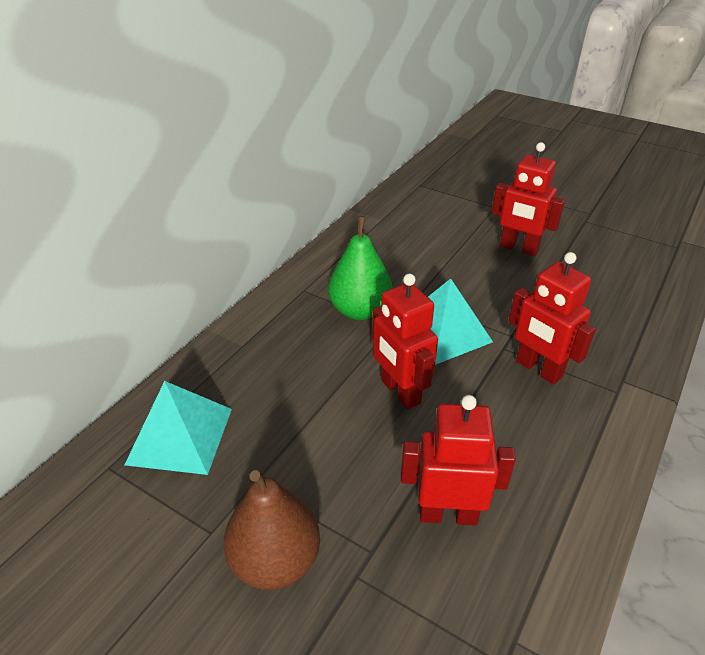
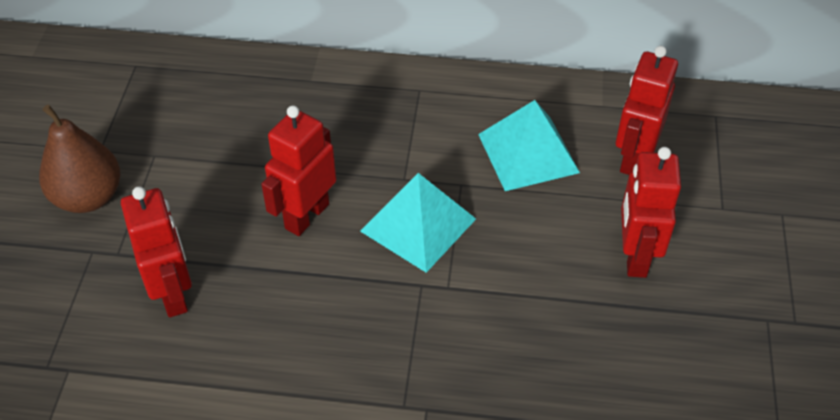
camera: 65 degrees right, 10 degrees up
(180, 436) = (183, 90): turquoise pyramid -> turquoise pyramid (528, 153)
(360, 310) = (412, 145): green pear -> none
(538, 369) = (401, 324): red robot -> red robot (633, 158)

